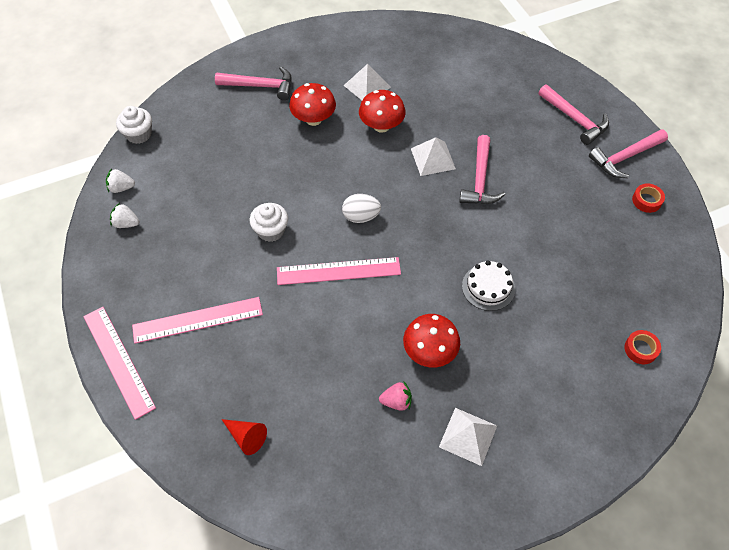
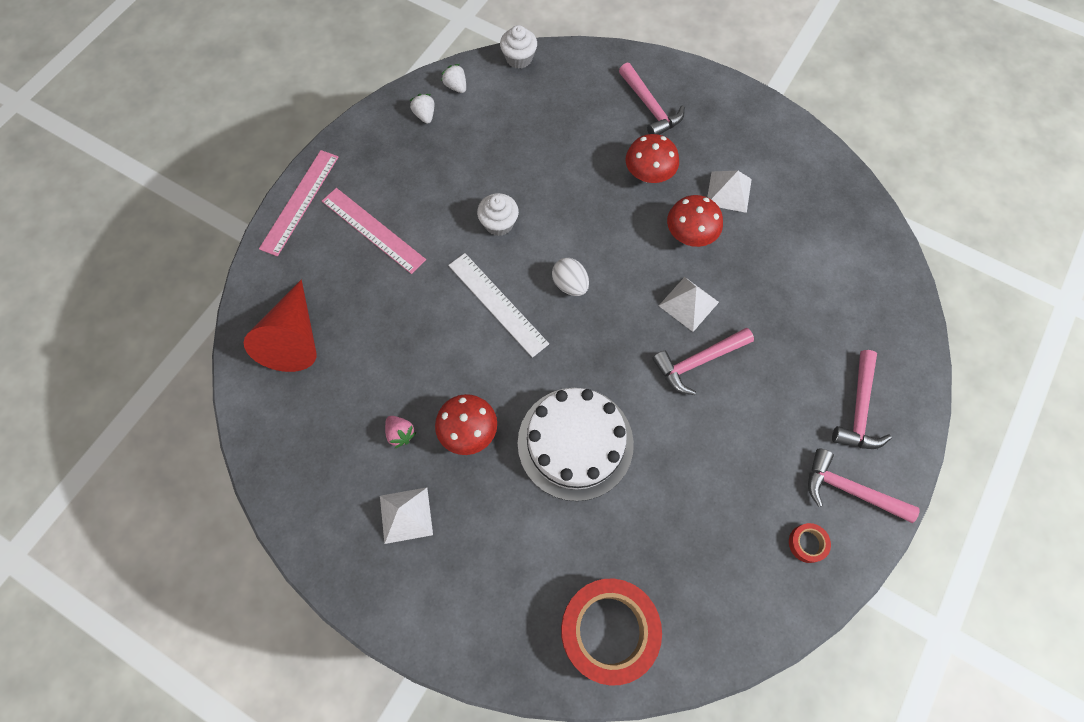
camera: 55 degrees right, 10 degrees up
(246, 437) = (294, 338): red cone -> red cone, size x2.05
(338, 271) = (497, 304): pink ruler -> white ruler
(488, 287) = (575, 443): white cake -> white cake, size x1.90
(640, 349) = (608, 630): red tape -> red tape, size x2.48

